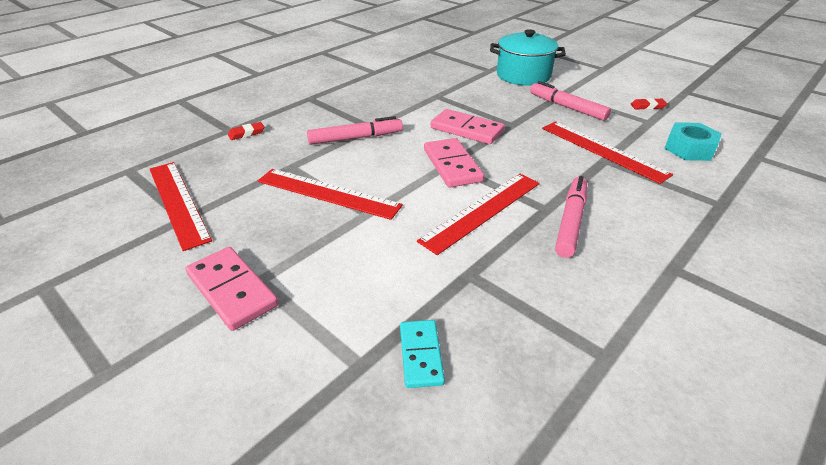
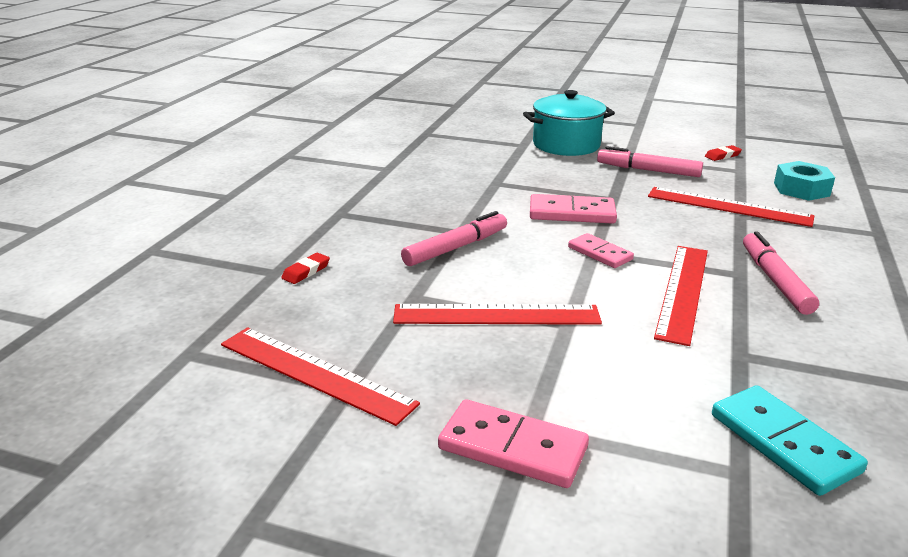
camera: 25 degrees left, 10 degrees down
(421, 355) = (784, 443): turquoise domino -> turquoise domino, size x1.54
(452, 165) = (600, 253): pink domino -> pink domino, size x0.65

